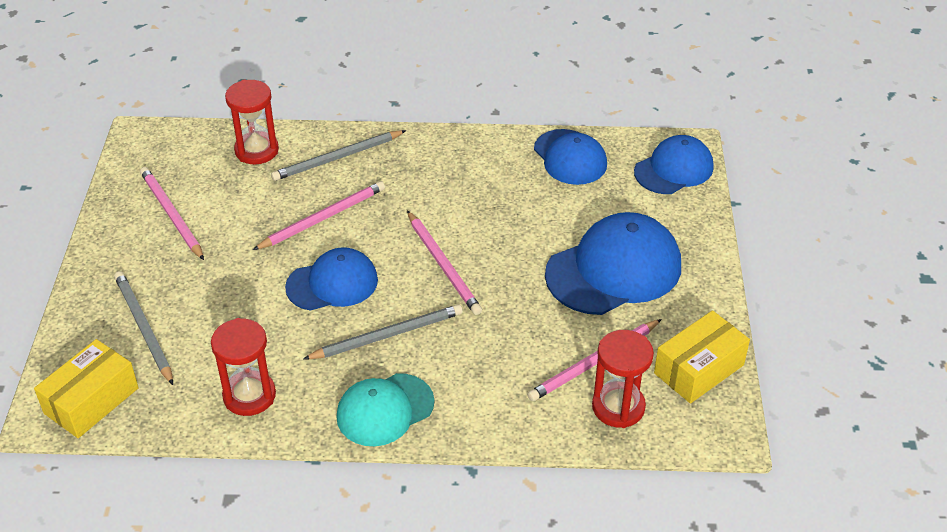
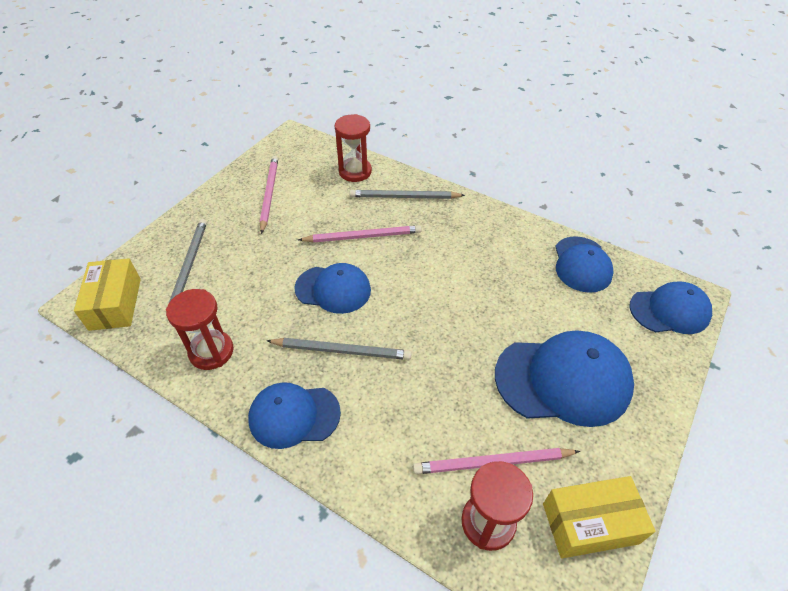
camera: 30 degrees right, 5 degrees up
(91, 401) = (115, 304): yellow box -> yellow box turned 75 degrees counterclockwise
(385, 410) = (294, 416): turquoise cap -> blue cap
(443, 265) = (423, 311): pink pencil -> none

